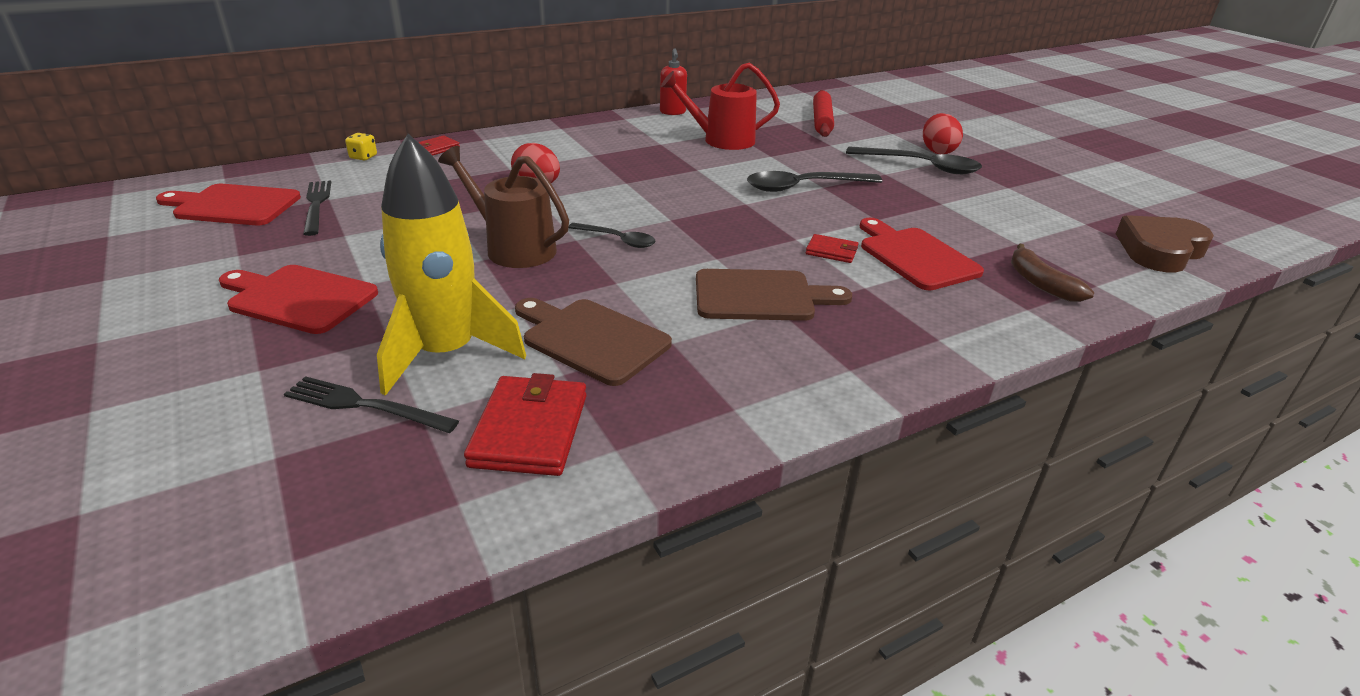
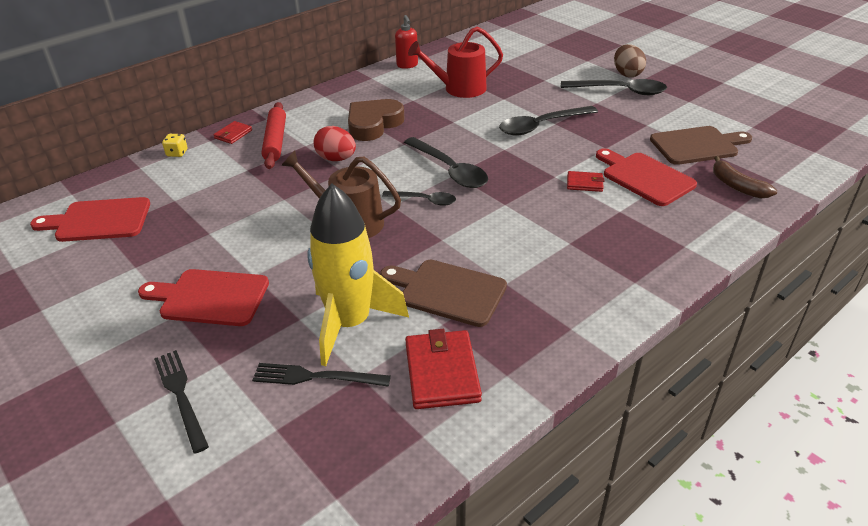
camera: 10 degrees left, 5 degrees up
(316, 205) = (168, 208): black fork -> black fork (181, 396)
(666, 215) = (450, 170): none -> black spoon
(760, 296) = (550, 232): brown cutting board -> brown cutting board (697, 145)
(821, 121) = (528, 56): red rolling pin -> red rolling pin (275, 141)
(937, 151) = (627, 74): red egg -> brown egg
(1160, 250) = (808, 143): brown heart -> brown heart (373, 124)

